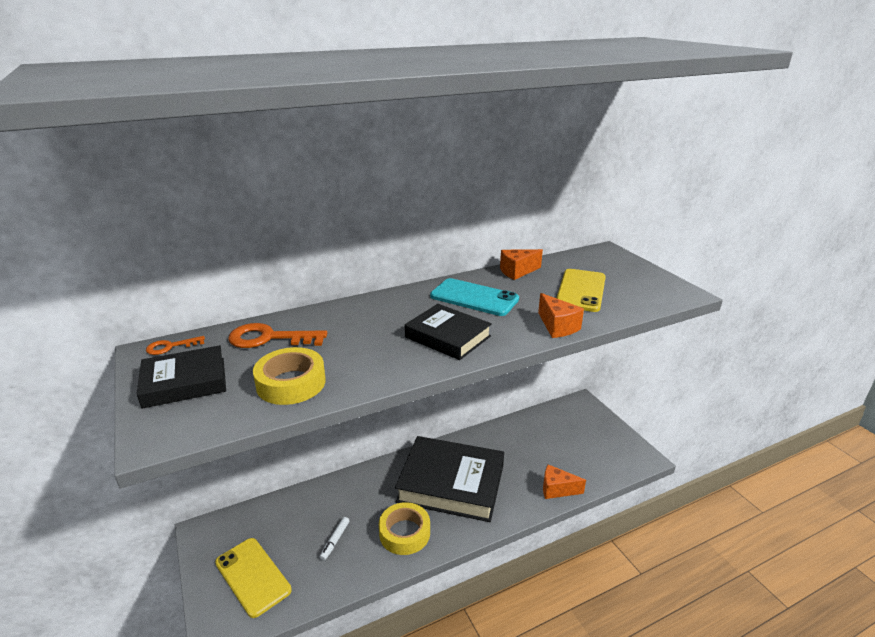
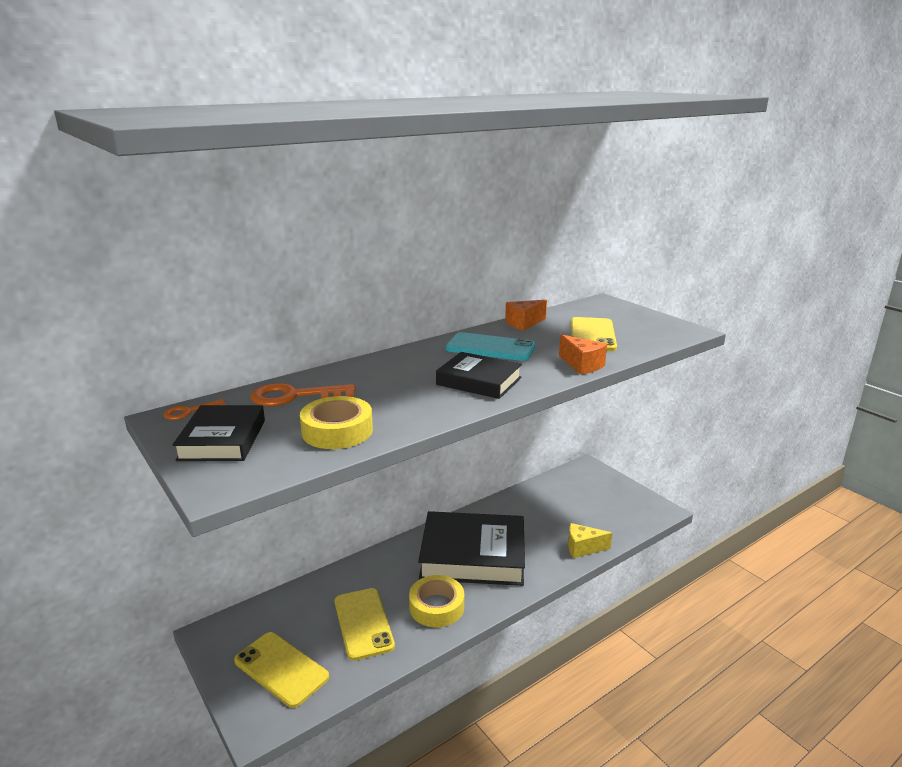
camera: 10 degrees left, 5 degrees down
(185, 382) = (222, 440): black book -> black book turned 60 degrees counterclockwise
(335, 540) = (363, 623): white marker -> yellow phone
(557, 489) = (583, 548): orange cheese -> yellow cheese

